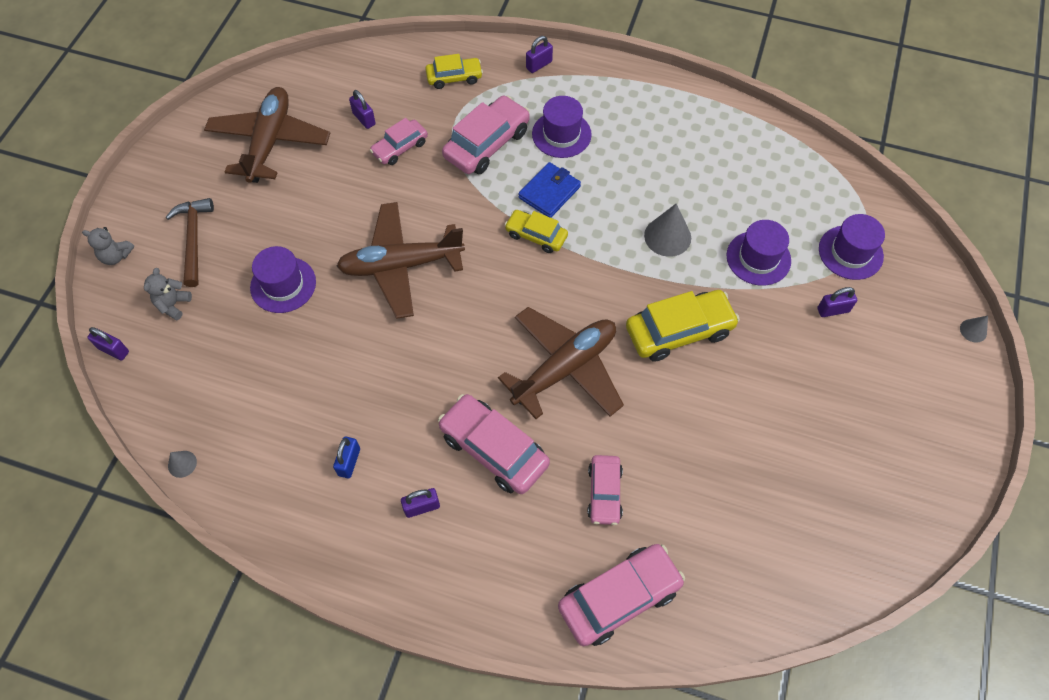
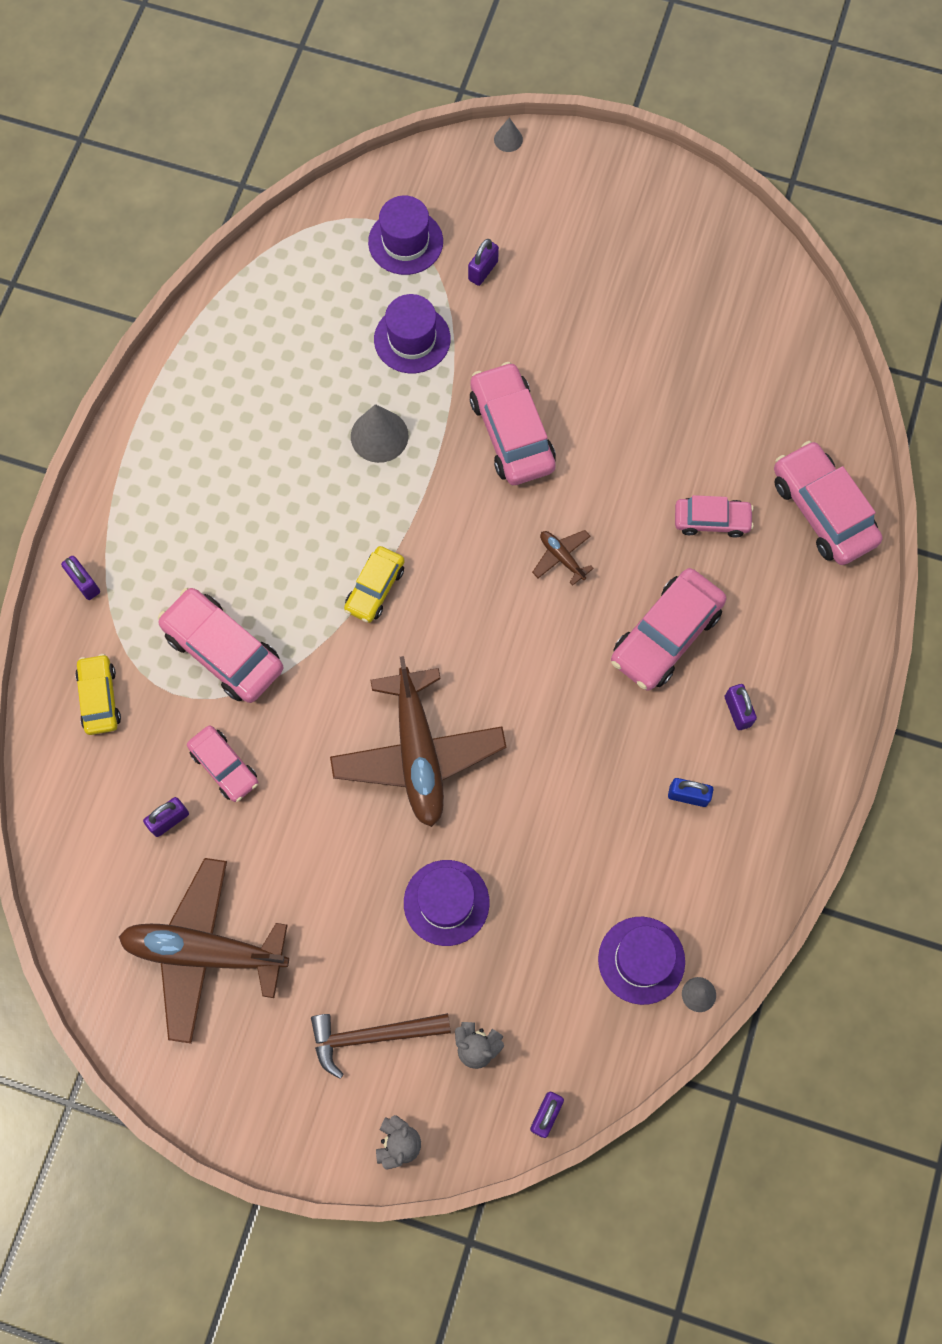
camera: 90 degrees left, 10 degrees up
(549, 192) = (307, 572): blue wallet -> none
(561, 134) = (212, 555): purple hat -> purple hat (641, 960)
(565, 368) = (561, 557): brown plane -> brown plane, size x0.42
(679, 331) = (511, 432): yellow car -> pink car
(833, 310) = (483, 271): purple padlock -> purple padlock turned 45 degrees clockwise

